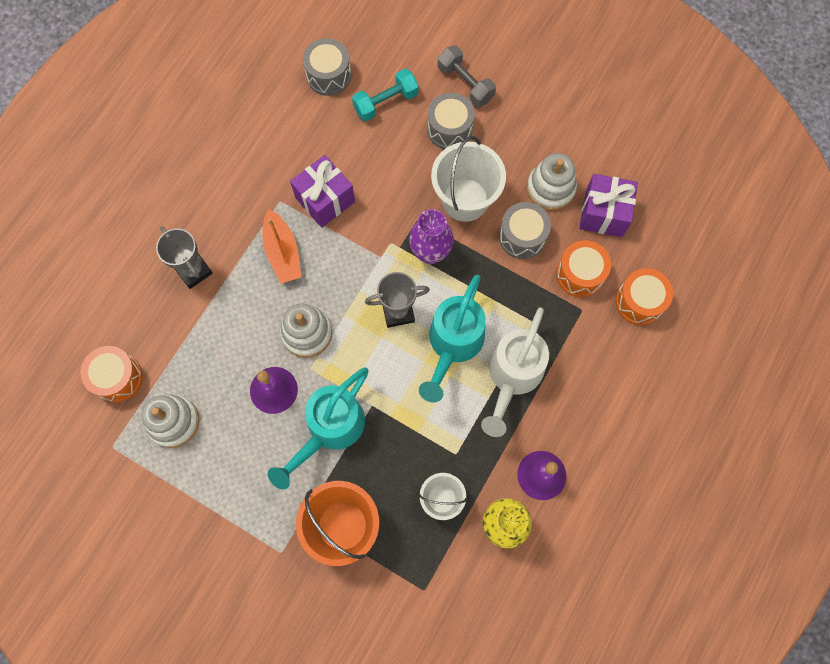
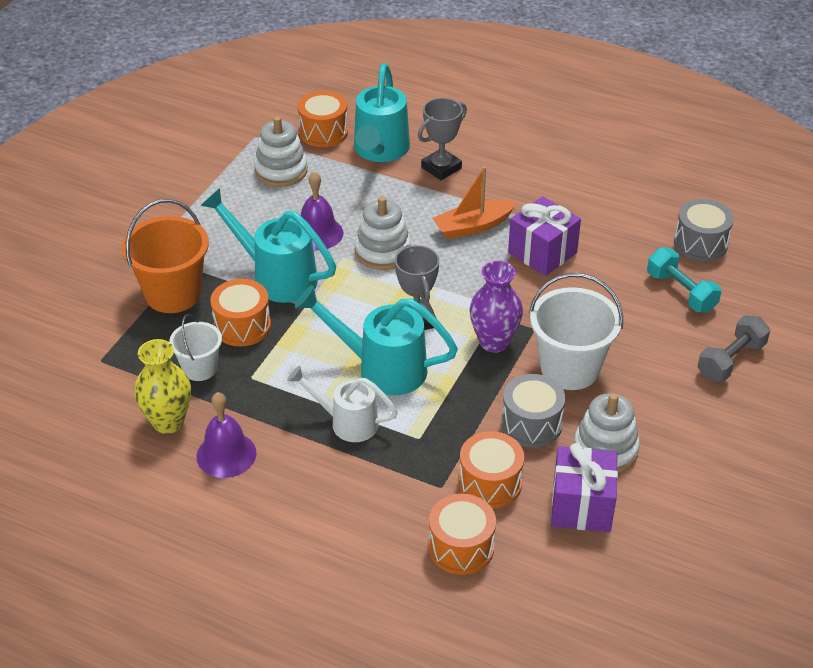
camera: 85 degrees right, 30 degrees down
(158, 325) = (380, 151): none -> turquoise watering can
(392, 461) = (242, 326): none -> orange drum
(449, 129) = (662, 349): grey drum -> none
(512, 376) = (347, 422): white watering can -> white watering can, size x0.67

